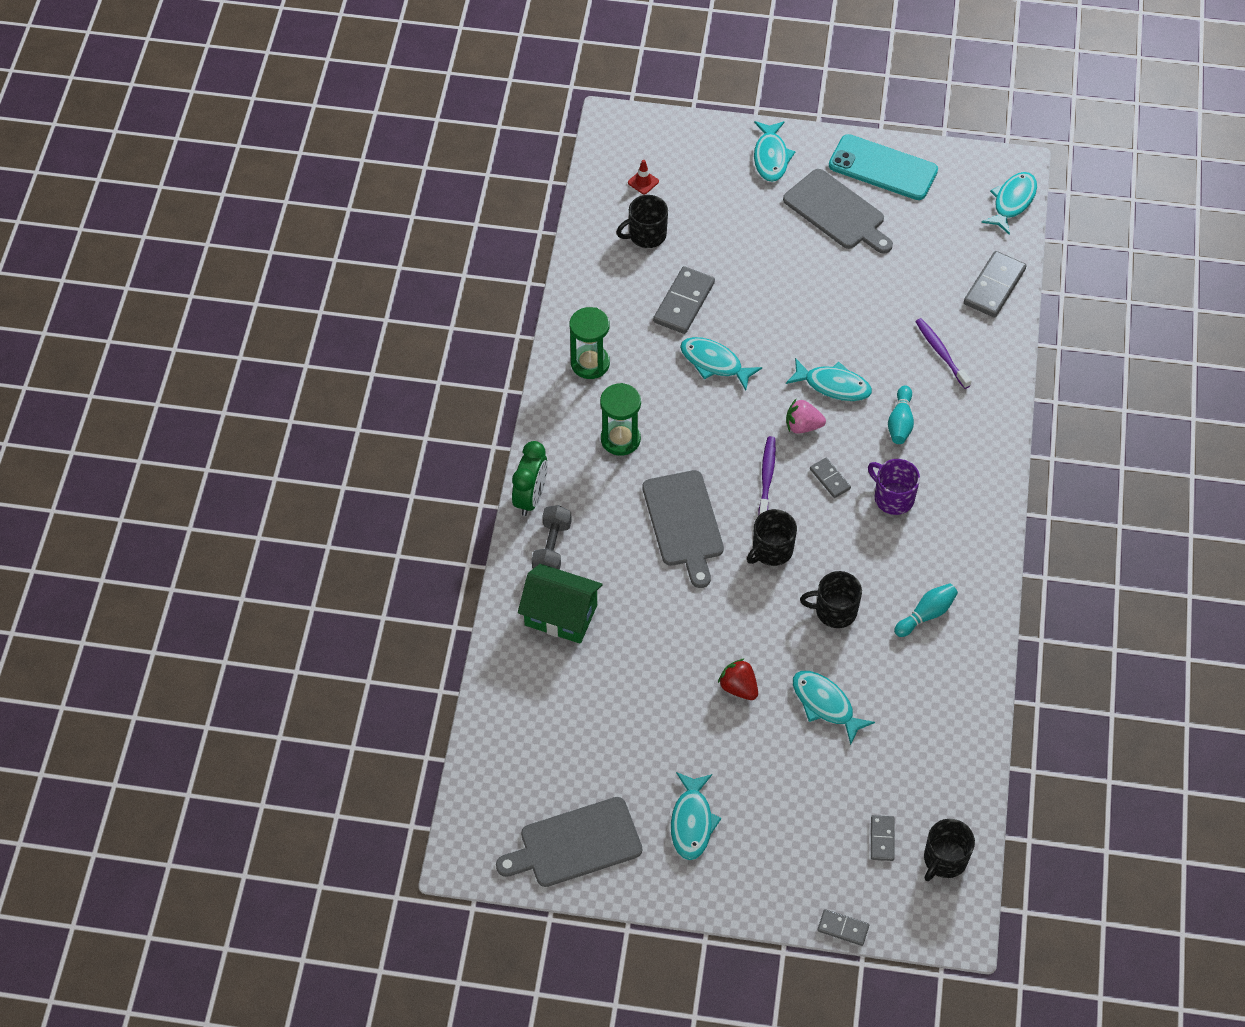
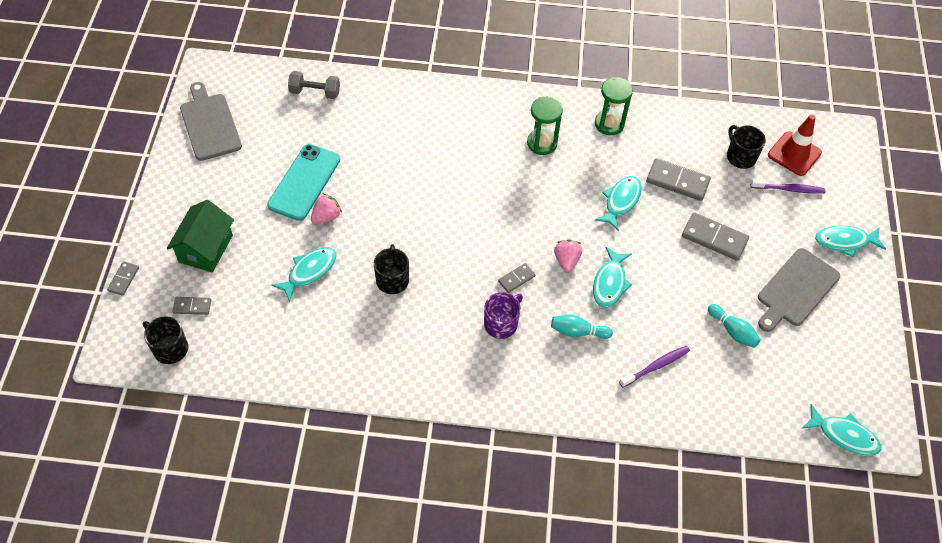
camera: 85 degrees right, 0 degrees up
(531, 498) = (486, 93): green clock -> none
(552, 548) = (444, 106): grey dumbbell -> grey dumbbell (315, 92)
(561, 615) = (388, 112): green house -> green house (206, 248)
(643, 182) = (794, 154): red traffic cone -> red traffic cone, size x2.14
(683, 523) = (469, 182): grey cutting board -> none
(692, 822) = (219, 188): turquoise fish -> none
(738, 687) = (326, 216): red strawberry -> pink strawberry
(767, 476) = (515, 236): purple toothbrush -> purple toothbrush (789, 189)
(771, 550) = (447, 238): black mug -> none
(883, 168) = (856, 327): turquoise phone -> turquoise phone (304, 182)
(926, 614) = (389, 344): turquoise bowling pin -> turquoise bowling pin (732, 331)
(994, 286) = (738, 414): grey domino -> grey domino (714, 238)

